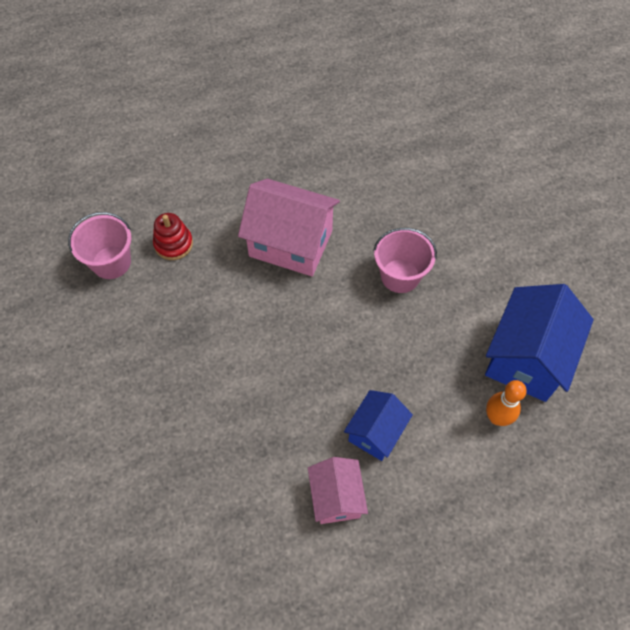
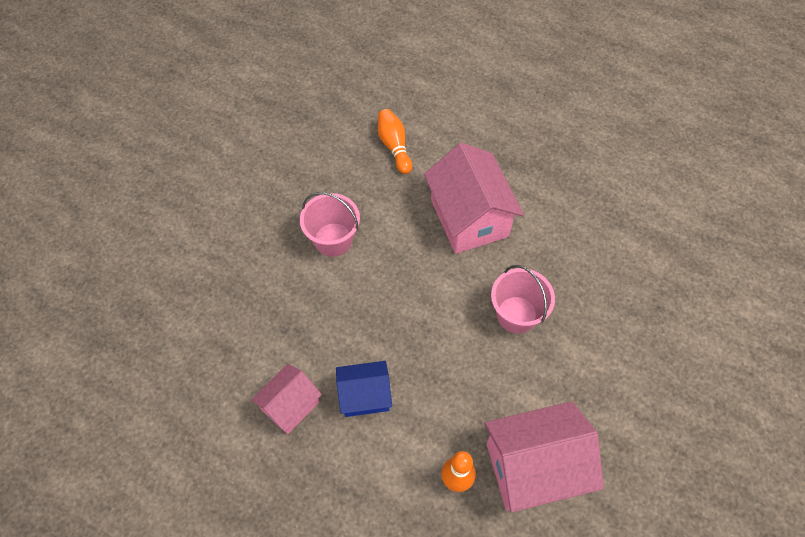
camera: 50 degrees right, 0 degrees up
(111, 262) = (344, 123): pink bucket -> pink bucket (333, 239)
(173, 244) = (394, 146): red stacking toy -> orange bowling pin
(526, 358) = (534, 467): blue house -> pink house

